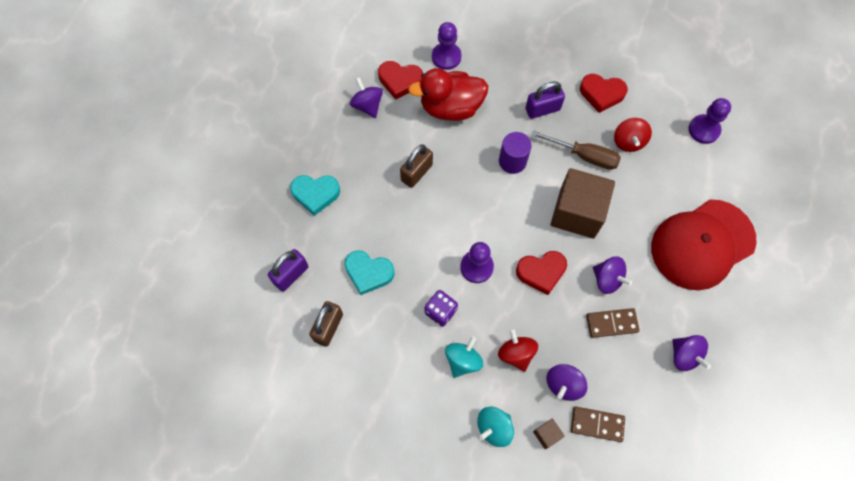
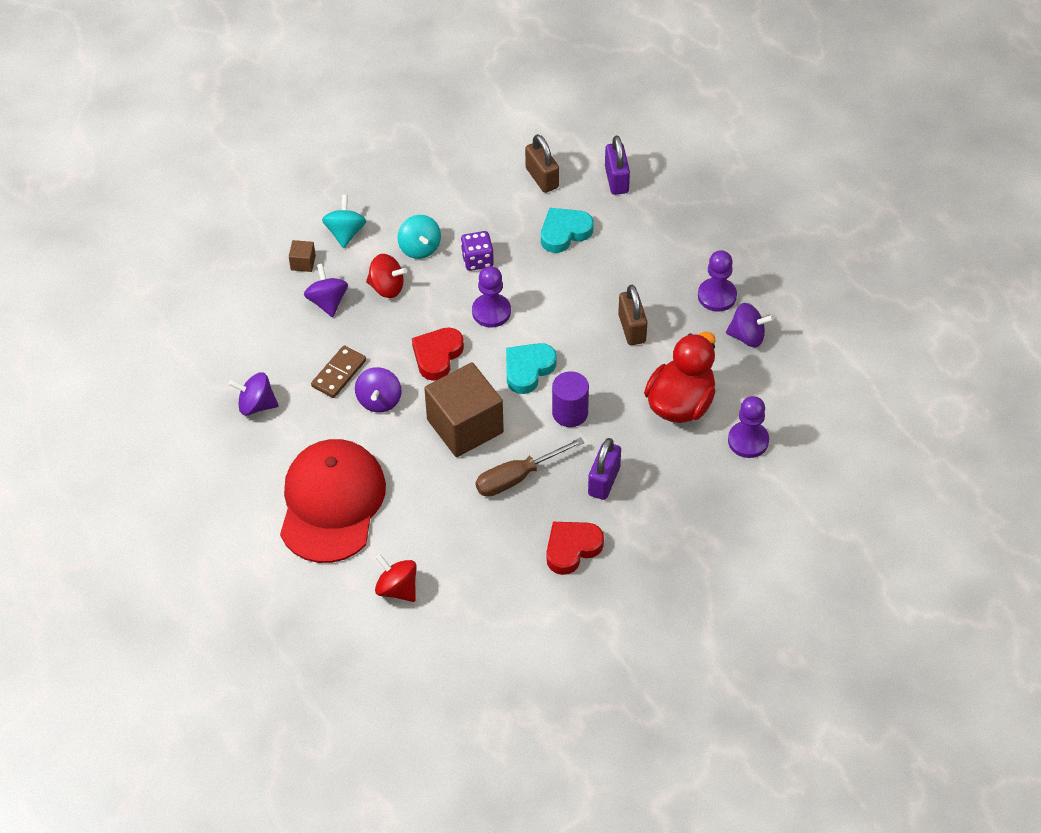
camera: 130 degrees right, 15 degrees down
(315, 194) = (682, 240): turquoise heart -> turquoise heart (528, 369)
(400, 81) = (753, 381): red heart -> none
(597, 424) = (274, 301): brown domino -> none
(607, 279) = (379, 400): purple spinning top -> purple spinning top turned 75 degrees counterclockwise
(628, 141) = (495, 529): red spinning top -> red spinning top (397, 589)
(704, 130) = (441, 609): purple pawn -> purple pawn (717, 296)

